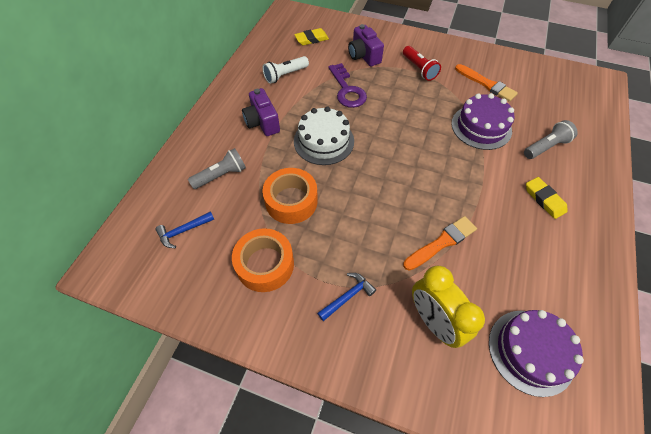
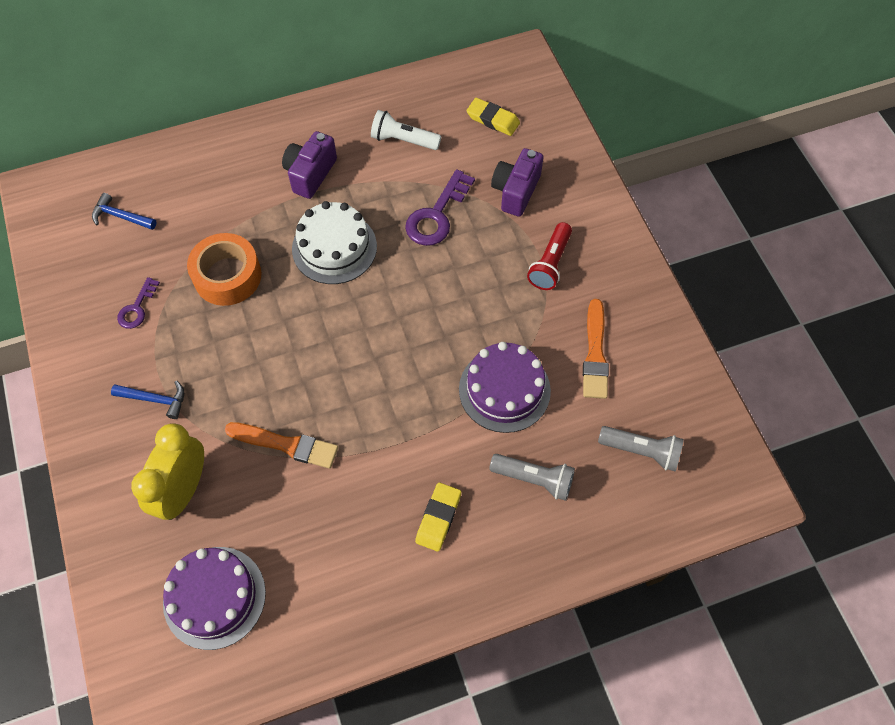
camera: 50 degrees right, 5 degrees up
(221, 175) = (209, 194): grey flashlight -> grey flashlight (641, 451)
(265, 264) = (137, 308): orange tape -> purple key

